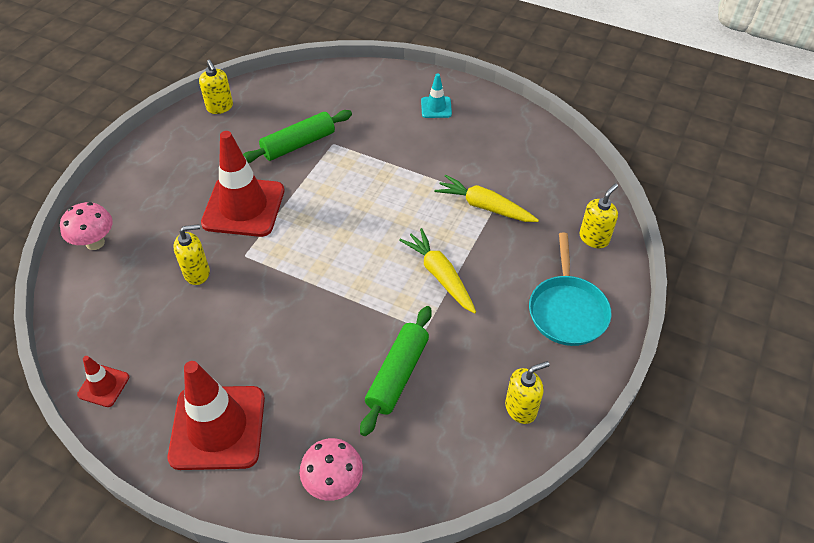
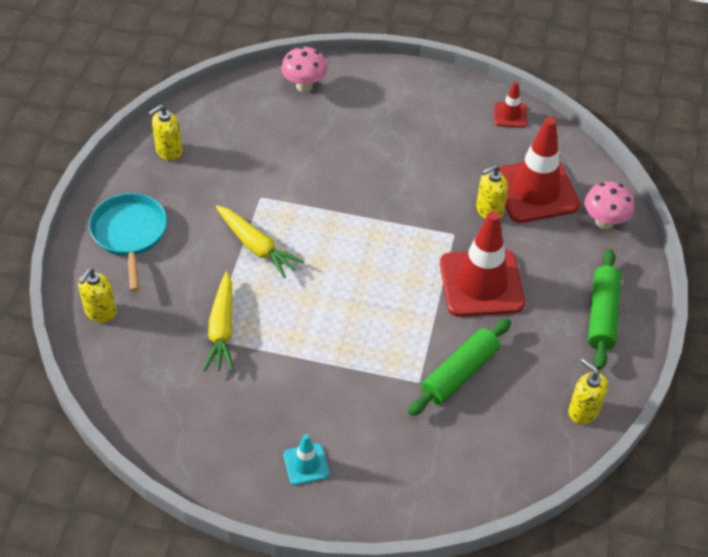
camera: 165 degrees right, 0 degrees up
(217, 427) = (405, 103): red traffic cone -> red traffic cone (535, 190)
(397, 374) = (275, 159): green rolling pin -> green rolling pin (602, 315)
(484, 206) = (222, 329): yellow carrot -> yellow carrot turned 75 degrees clockwise

